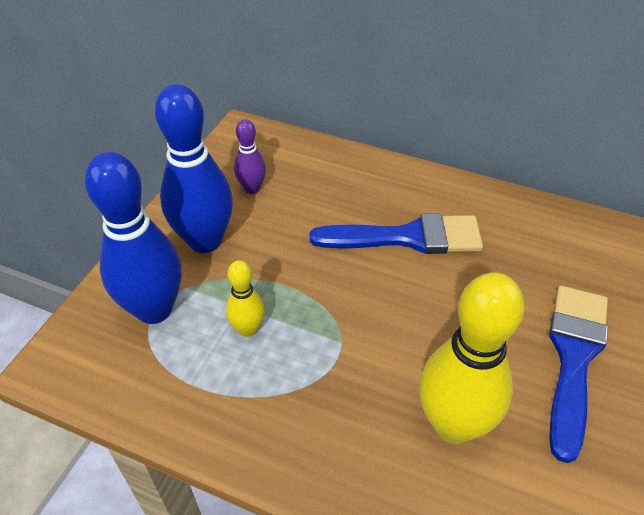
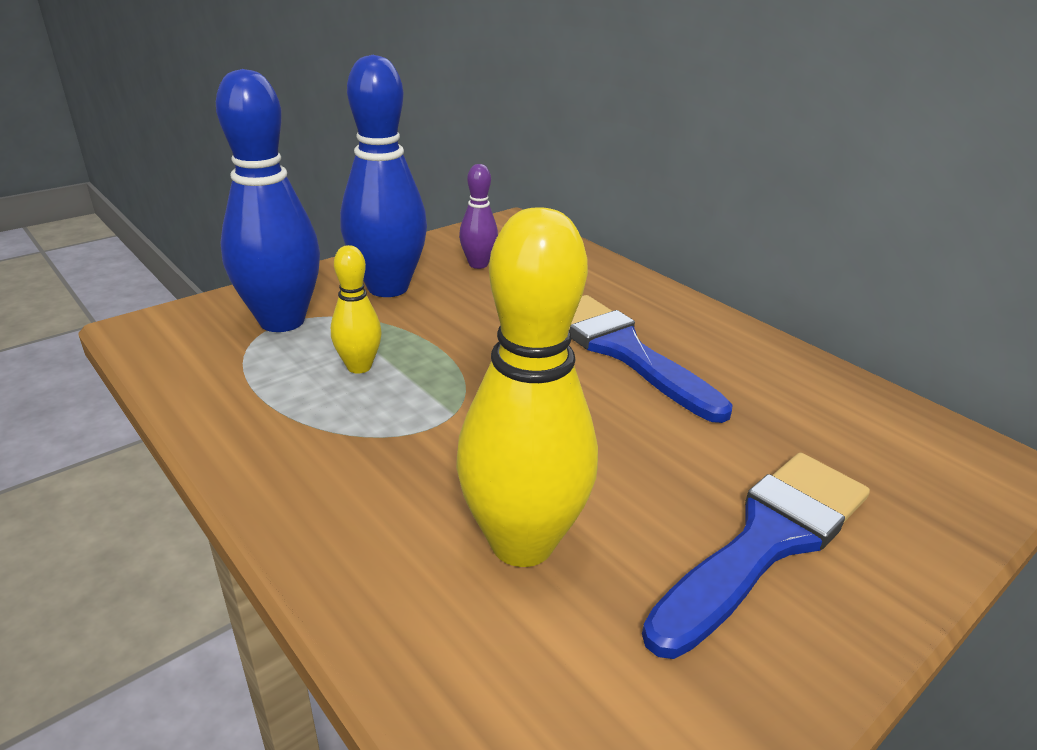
camera: 25 degrees right, 15 degrees down
(407, 237) = (623, 351): blue brush -> blue brush turned 150 degrees counterclockwise

